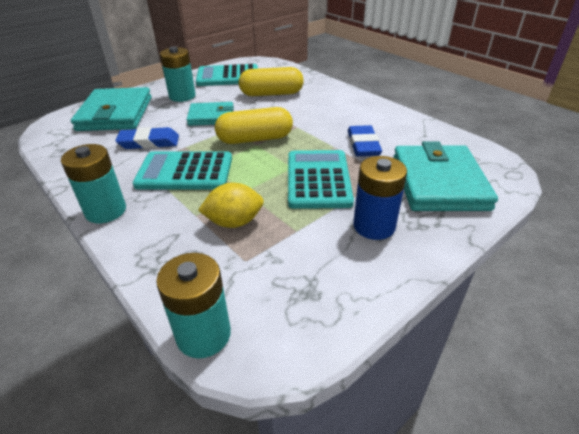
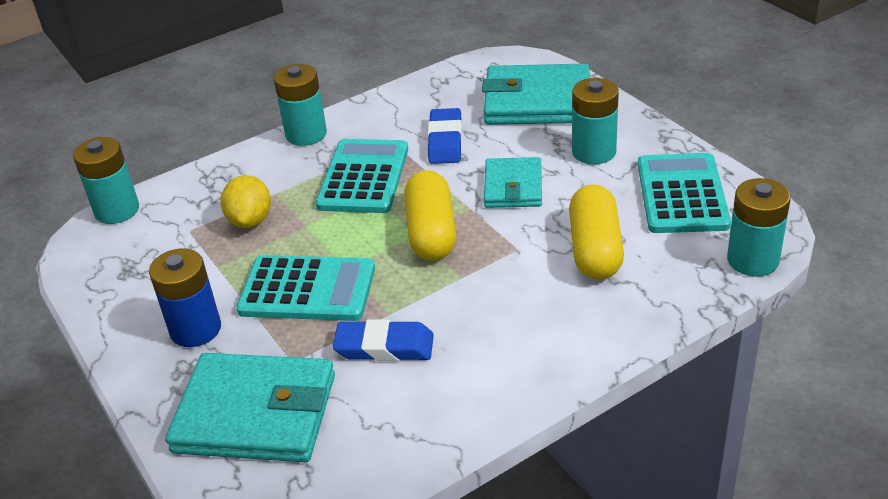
camera: 100 degrees right, 0 degrees up
(278, 64) = (752, 260): none -> turquoise battery

